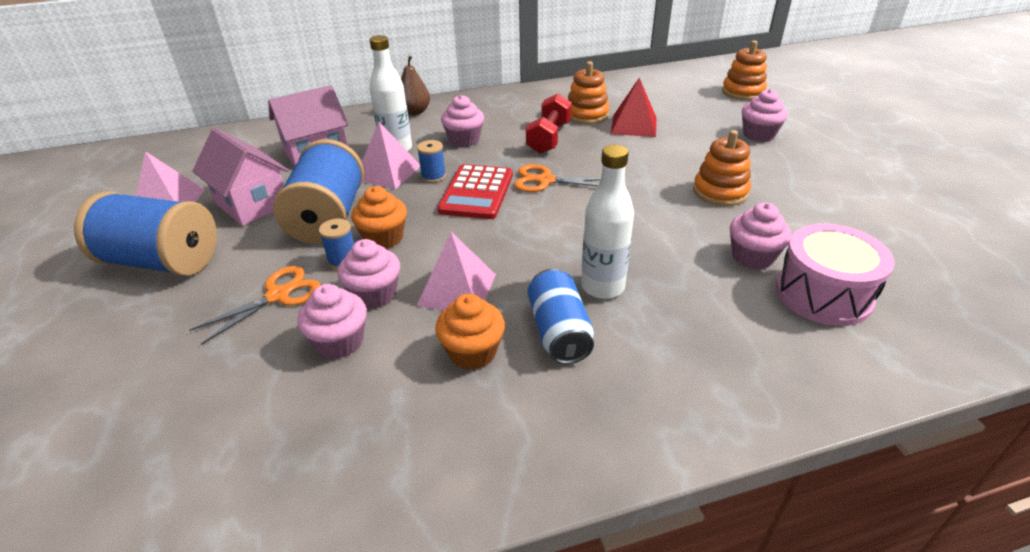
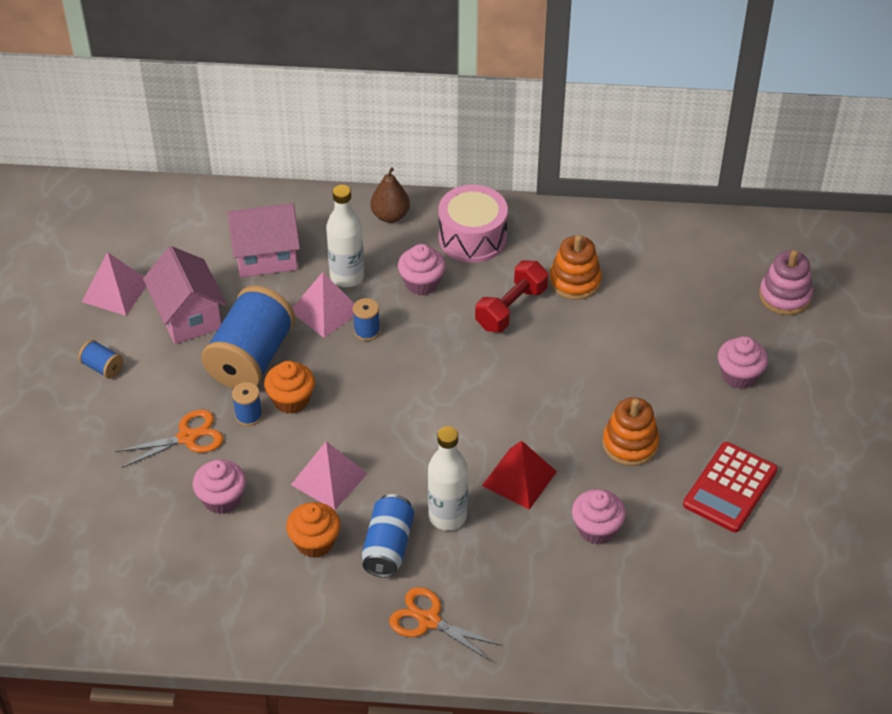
camera: 20 degrees right, 10 degrees up
(162, 261) = (102, 367): blue spool -> blue spool, size x0.42
(375, 294) = (262, 462): pink cupcake -> none
(476, 192) = (397, 368): red calculator -> red calculator (730, 488)
(545, 181) = (471, 373): orange scissors -> orange scissors (428, 620)
(633, 125) = (614, 316): red pyramid -> red pyramid (519, 478)
(743, 92) = (785, 296): orange stacking toy -> pink stacking toy
(823, 294) = (623, 585): pink drum -> pink drum (472, 238)

